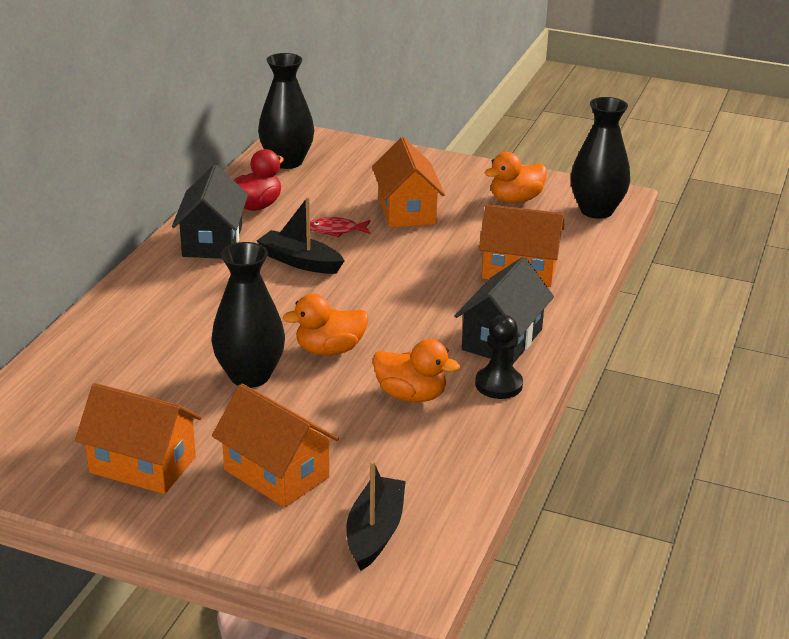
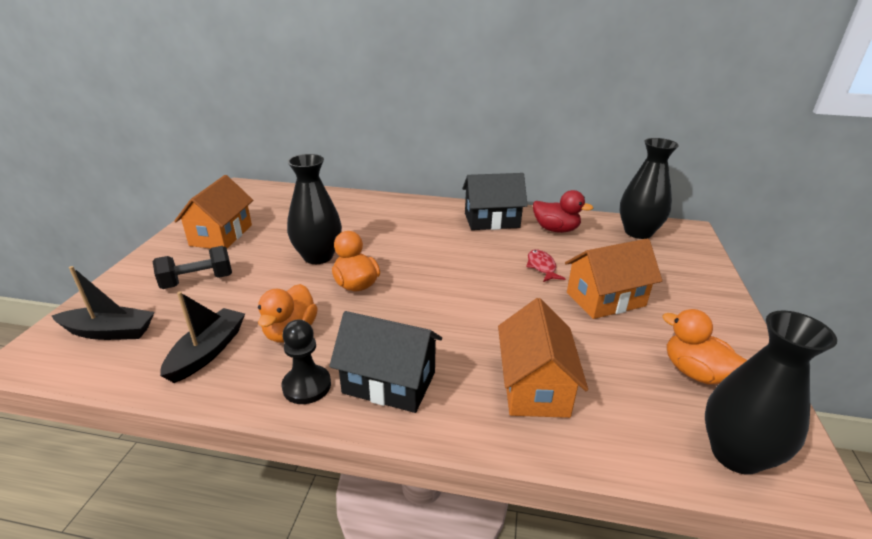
camera: 80 degrees right, 0 degrees up
(276, 473) = (198, 281): orange house -> black dumbbell
(300, 262) = (482, 257): black boat -> black boat (208, 352)

